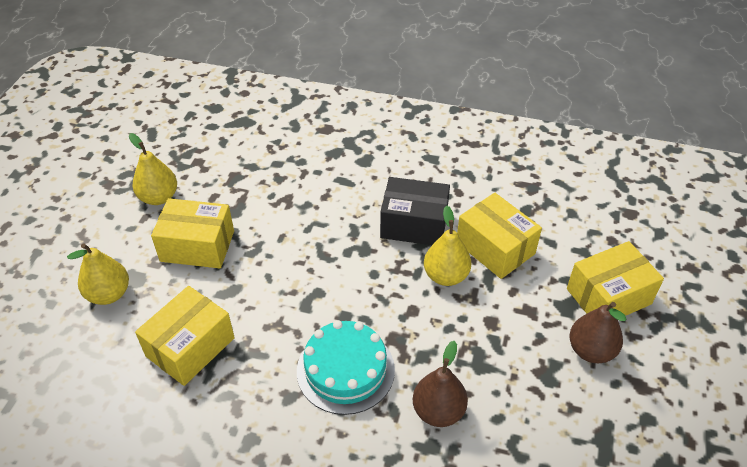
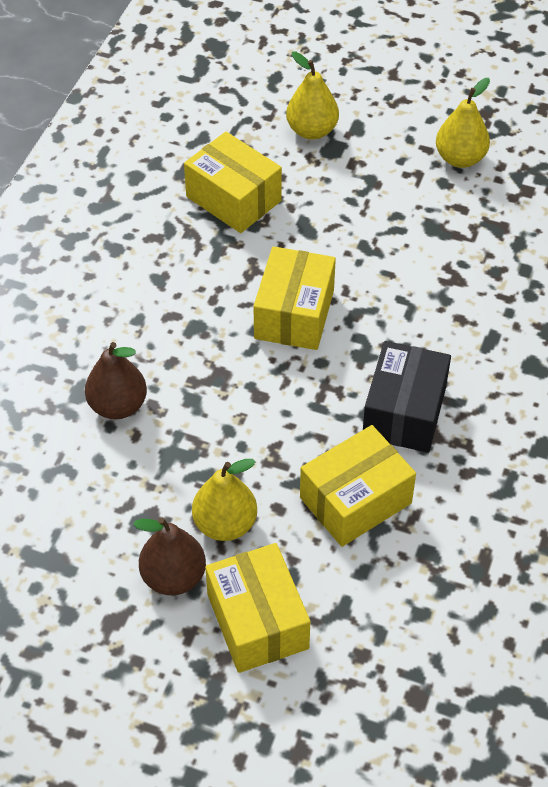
camera: 95 degrees right, 5 degrees up
(197, 246) = (378, 197): yellow box -> yellow box (294, 314)
(345, 370) = (184, 327): turquoise cake -> none
(446, 276) = (310, 437): yellow pear -> yellow pear (225, 524)

